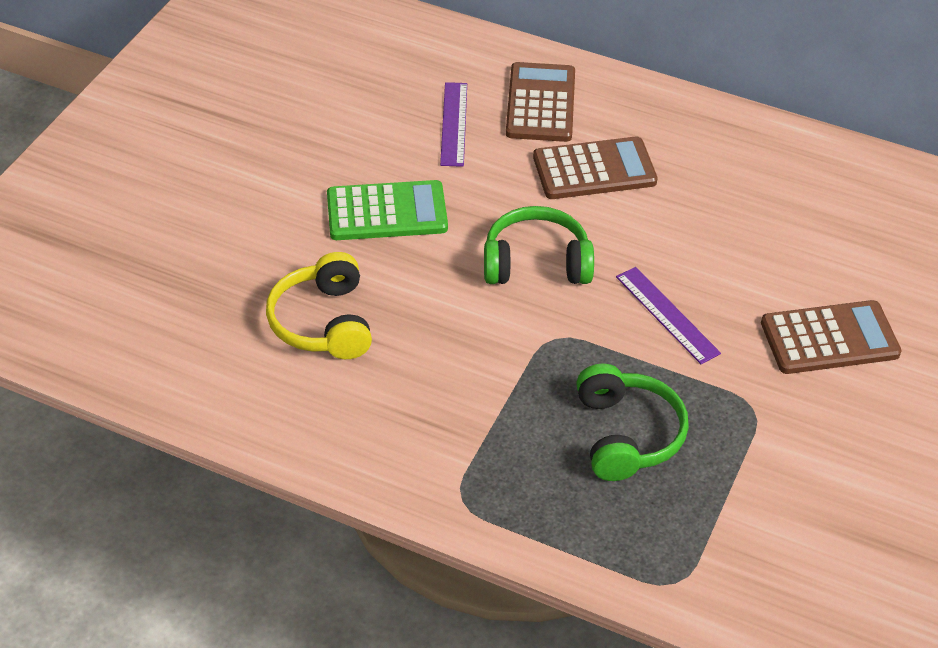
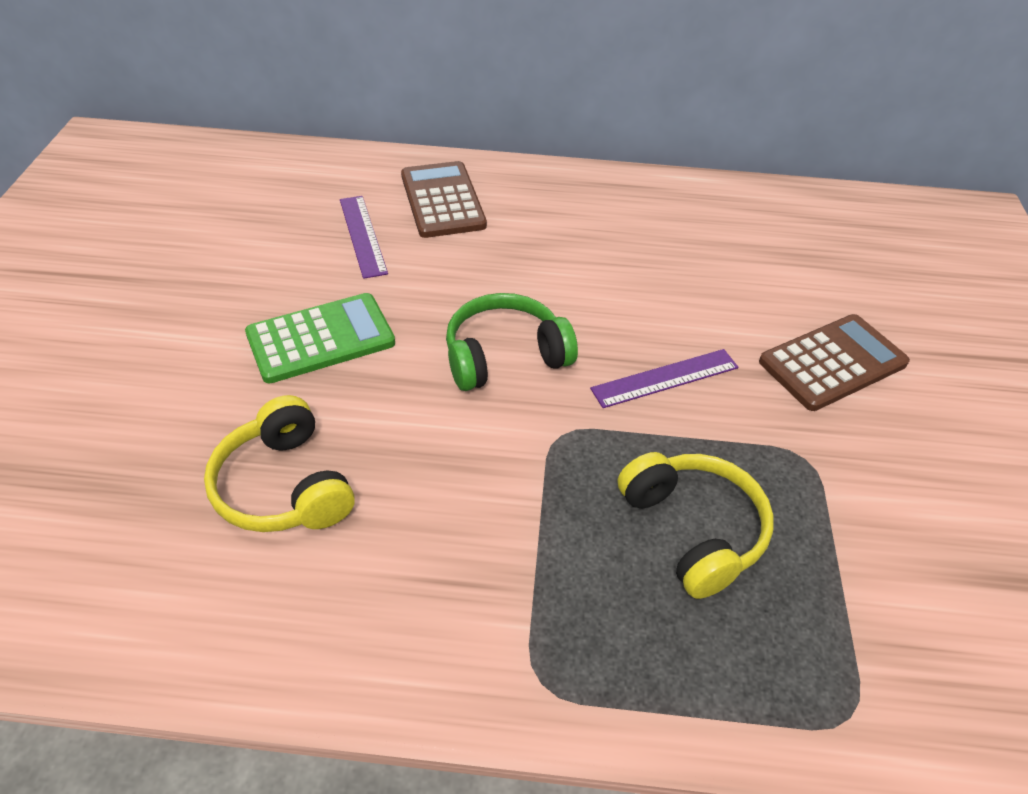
camera: 20 degrees left, 0 degrees up
(594, 170) = (522, 250): brown calculator -> none
(626, 435) = (693, 530): green headphones -> yellow headphones
(667, 314) = (665, 378): purple ruler -> purple ruler turned 60 degrees counterclockwise

